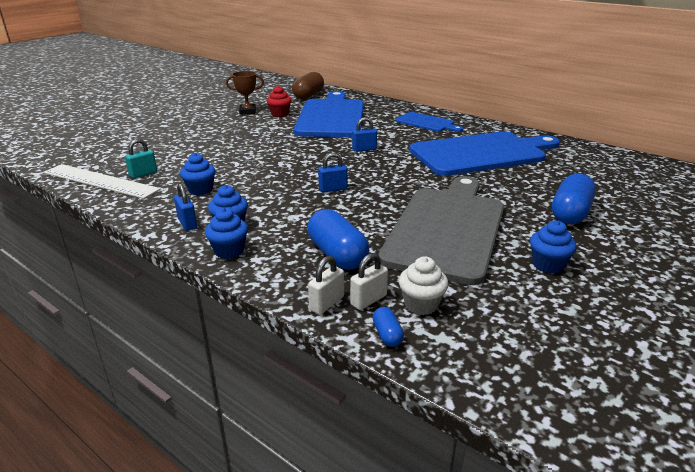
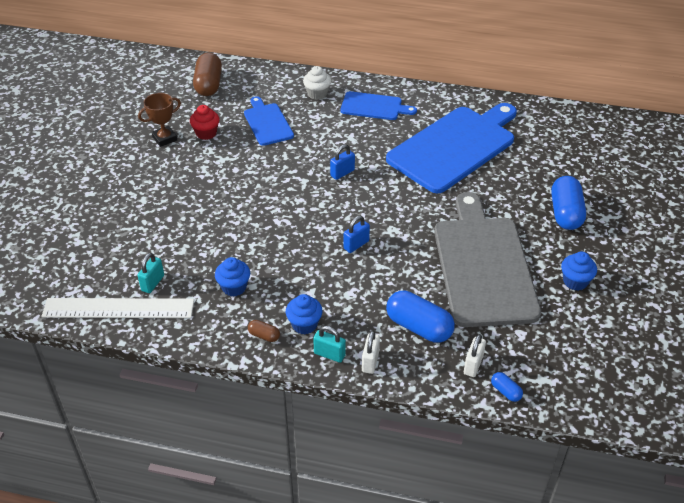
camera: 25 degrees left, 15 degrees up
(187, 223) = (264, 336): blue padlock -> brown capsule
(229, 251) = (329, 354): blue cupcake -> turquoise padlock
(327, 303) = (446, 379): white padlock -> white padlock (370, 361)
(331, 117) = (267, 123): blue cutting board -> blue cutting board, size x0.50
(421, 304) = (511, 355): white cupcake -> white cupcake (317, 94)

